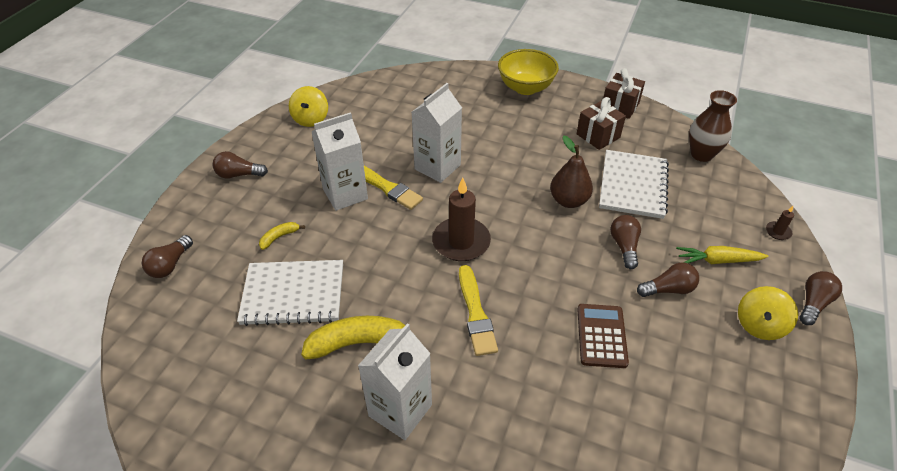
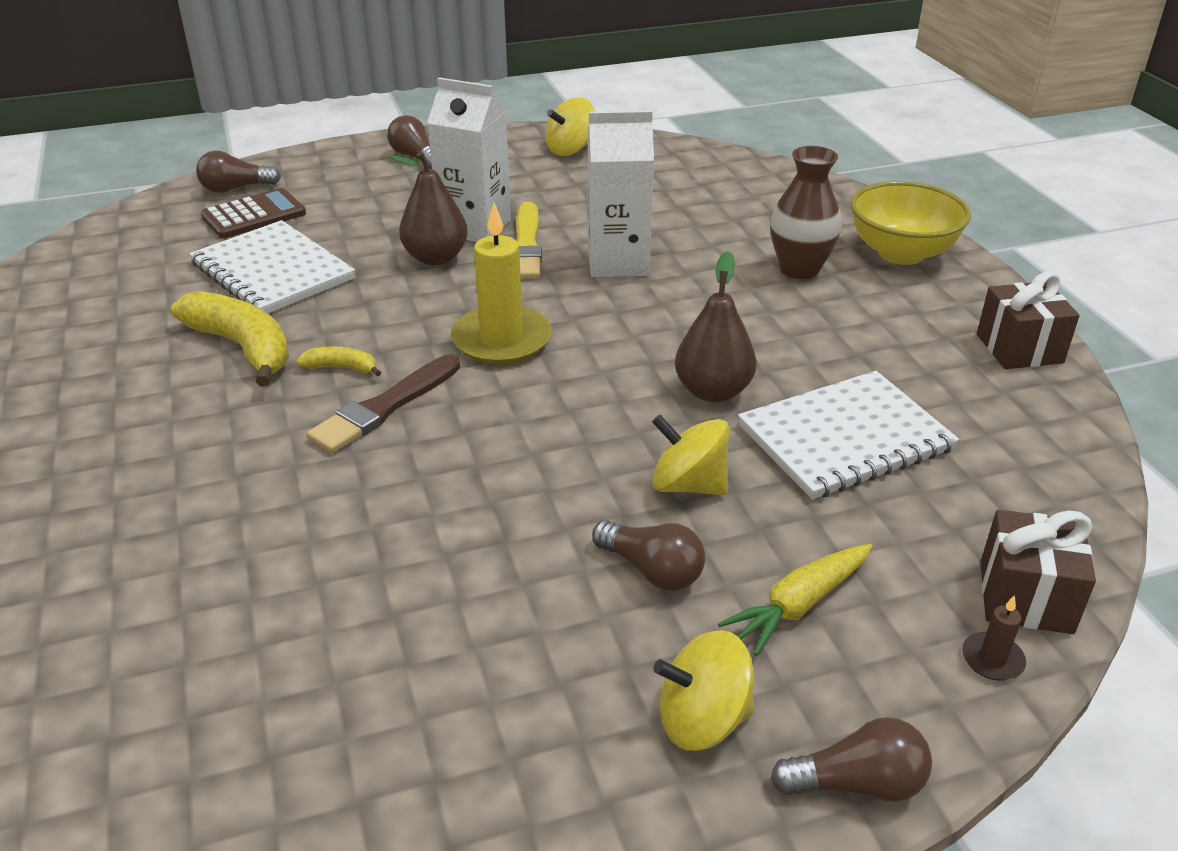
camera: 50 degrees right, 10 degrees down
(279, 237) = (349, 223): yellow banana -> yellow banana (341, 368)
(358, 224) = (436, 258): none -> brown pear
(400, 410) = (164, 421): white carton -> none
(461, 242) = (501, 340): brown candle -> yellow candle
(475, 313) = (384, 407): yellow brush -> brown brush
(598, 136) = (907, 357): brown gift -> brown gift (1025, 597)
(601, 336) = (466, 537): brown calculator -> brown calculator (254, 215)
(624, 246) = (688, 485): brown light bulb -> yellow spinning top
(701, 154) = (1052, 481): brown vase -> brown vase (799, 269)
(718, 261) = (799, 605): yellow carrot -> yellow carrot turned 90 degrees counterclockwise

